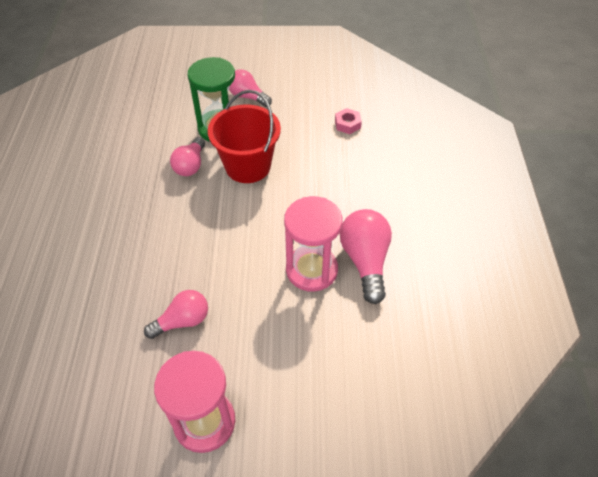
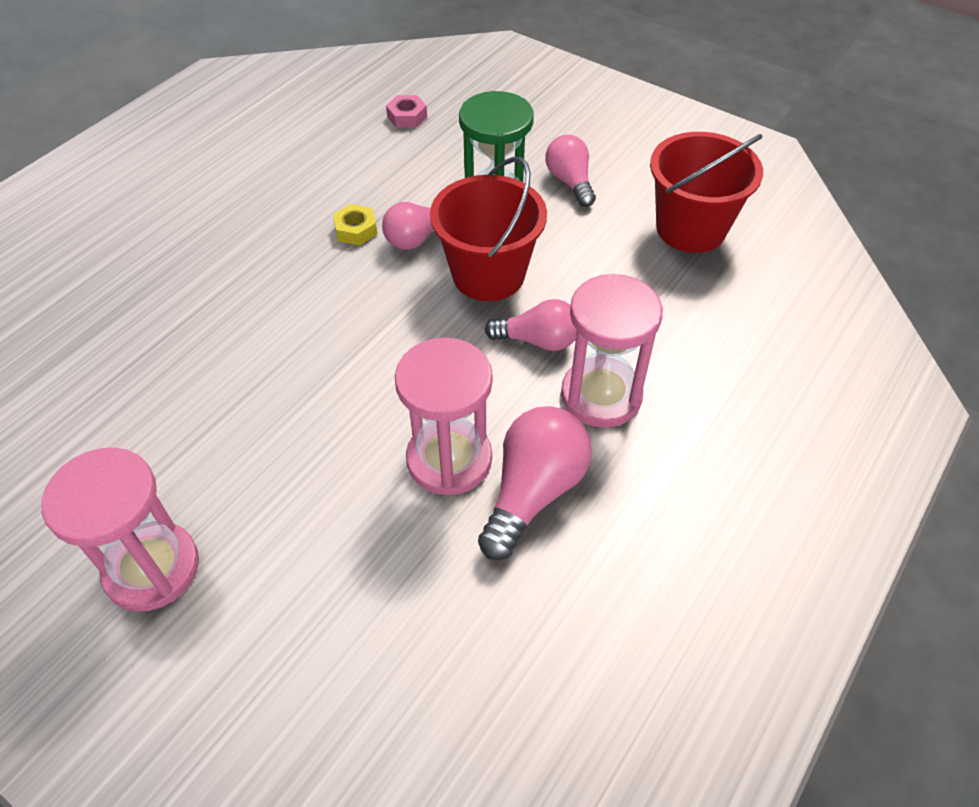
camera: 35 degrees right, 0 degrees up
(151, 178) = (356, 230): none -> yellow nut
(182, 321) = (237, 428): pink light bulb -> pink light bulb (538, 340)
(328, 93) = (691, 228): none -> red bucket
(347, 124) = (680, 285): pink nut -> pink nut (407, 117)
(356, 197) = (601, 395): none -> pink hourglass

